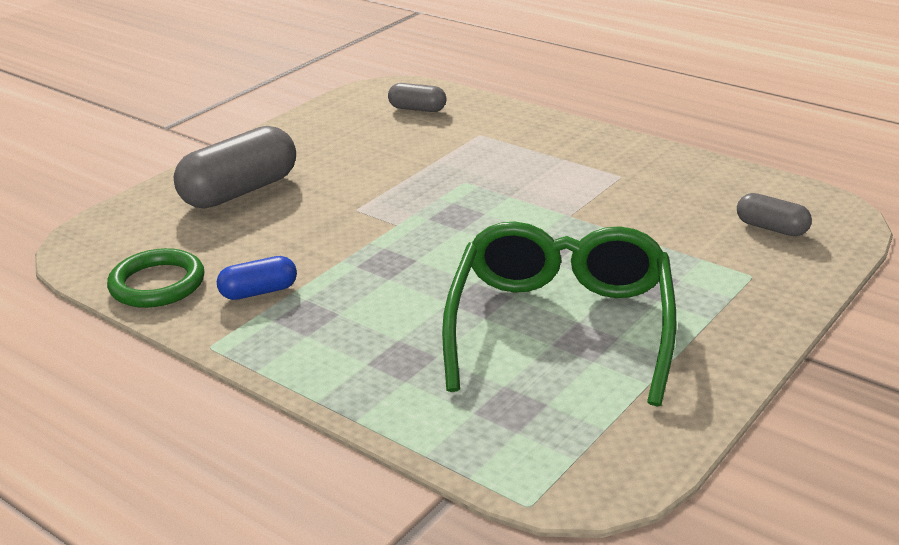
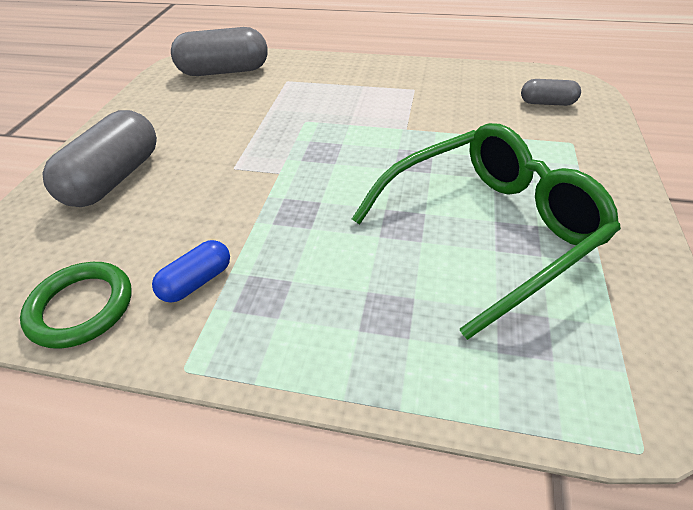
camera: 25 degrees left, 15 degrees up
(417, 109) = (224, 71): grey capsule -> grey capsule, size x1.93
(561, 326) = (487, 230): green glasses -> green glasses turned 75 degrees clockwise

